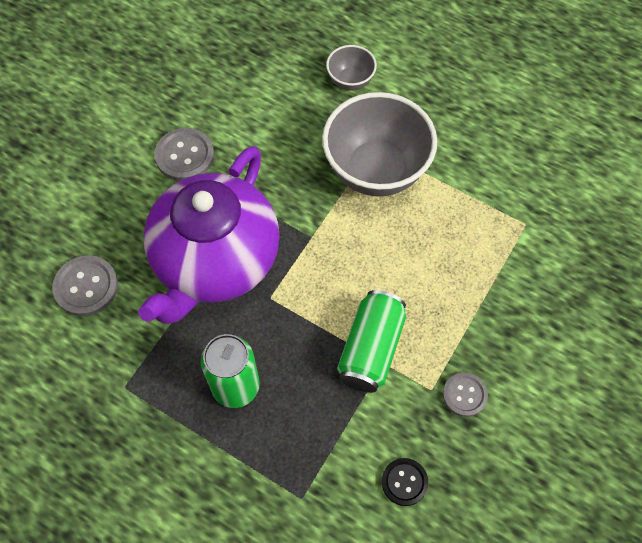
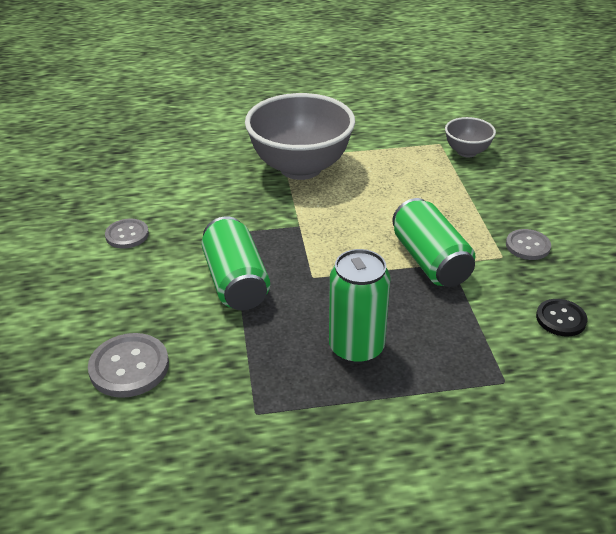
camera: 40 degrees left, 25 degrees down
(184, 156) = (127, 235): grey button -> grey button, size x0.66
(215, 261) = (236, 281): purple teapot -> green can
(350, 81) = (219, 134): grey bowl -> grey bowl (467, 152)

